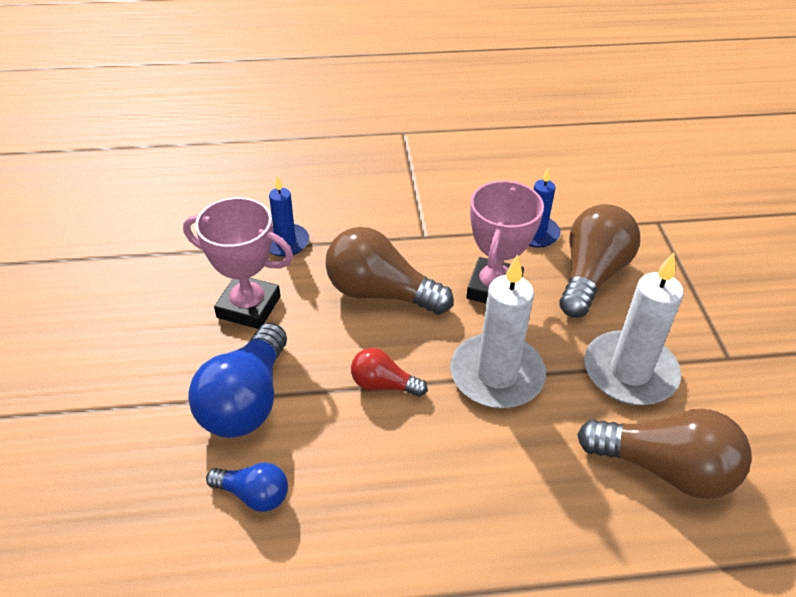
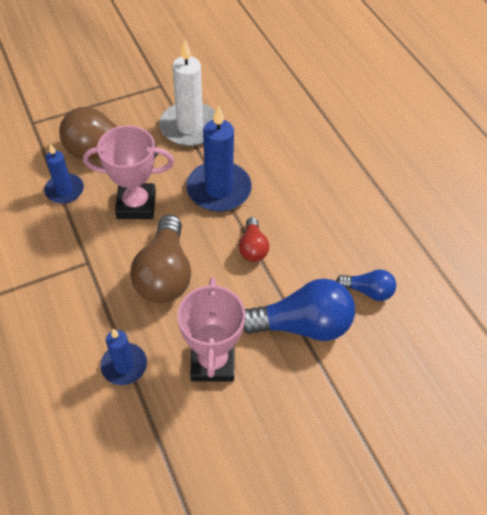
camera: 110 degrees left, 10 degrees up
(254, 495) = (368, 291): blue light bulb -> blue light bulb turned 105 degrees clockwise
(496, 375) = (219, 189): white candle -> blue candle
(665, 469) = (255, 108): brown light bulb -> none

